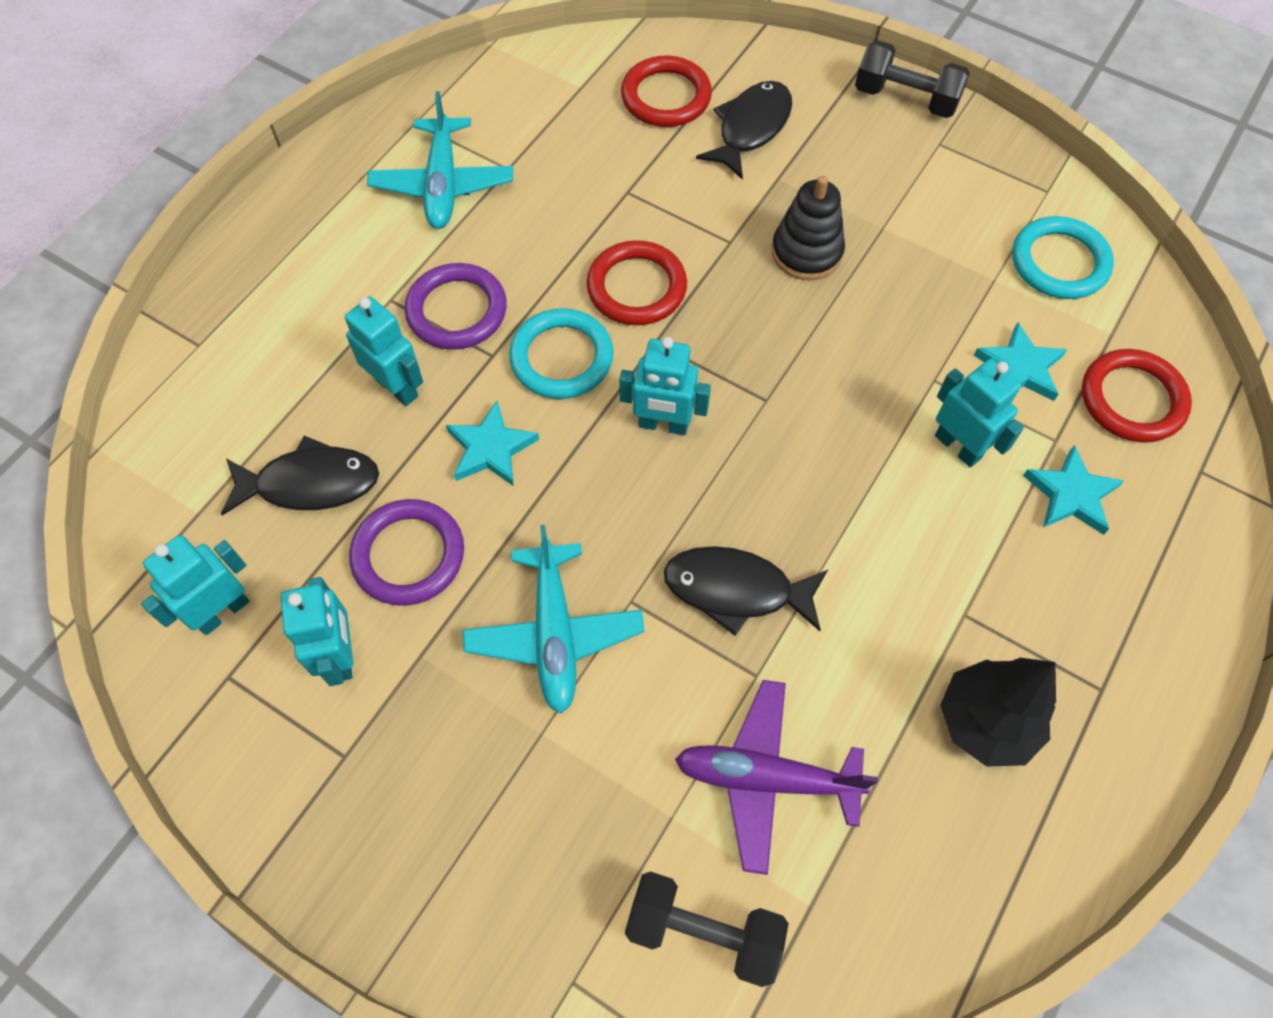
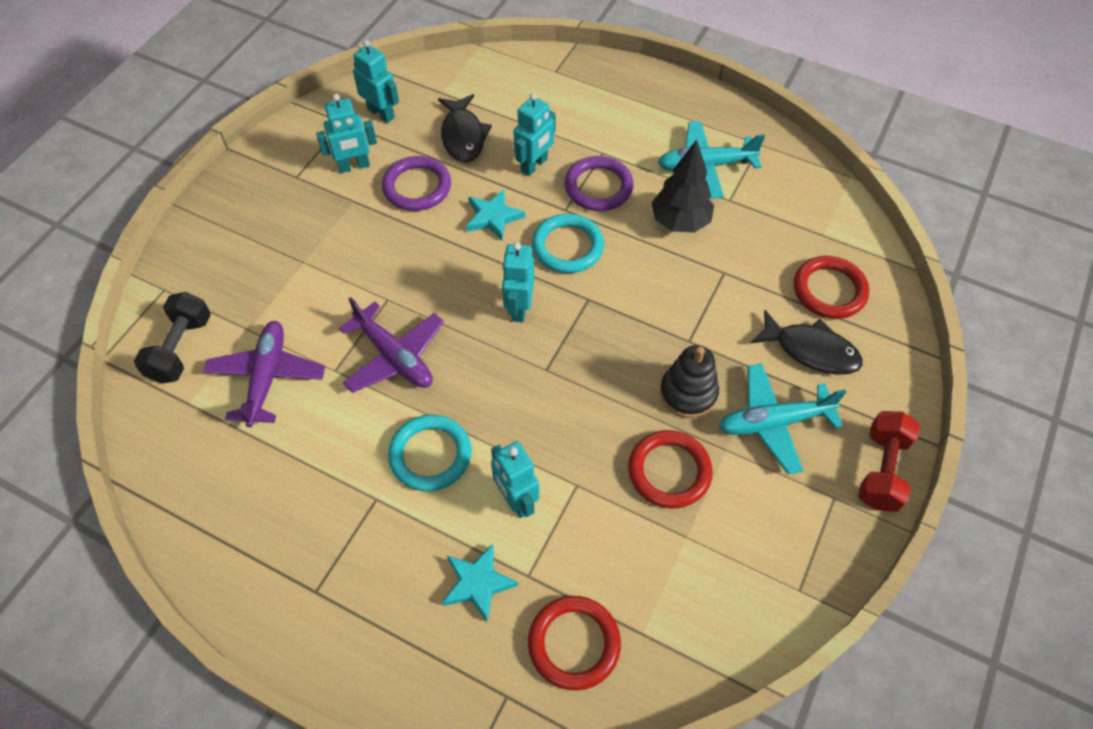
camera: 85 degrees right, 5 degrees down
(555, 633) = (365, 262): turquoise plane -> turquoise plane (774, 422)
(636, 287) = (634, 284): red ring -> red ring (669, 471)
(736, 590) = (394, 356): black fish -> purple plane
(905, 99) = (881, 470): black dumbbell -> red dumbbell
(958, 446) = (516, 500): turquoise robot -> turquoise robot turned 105 degrees clockwise
(985, 722) = (295, 509): black tree -> black tree (680, 222)
(1020, 368) = (596, 551): turquoise star -> none
(1059, 262) = (715, 593): turquoise ring -> turquoise ring (430, 455)

